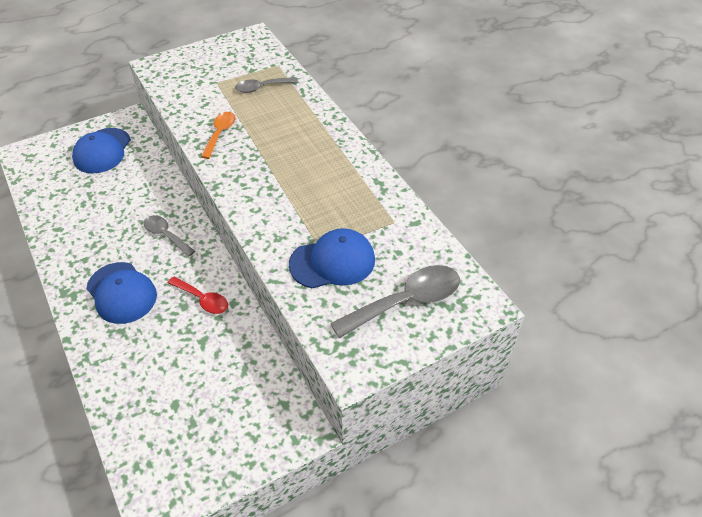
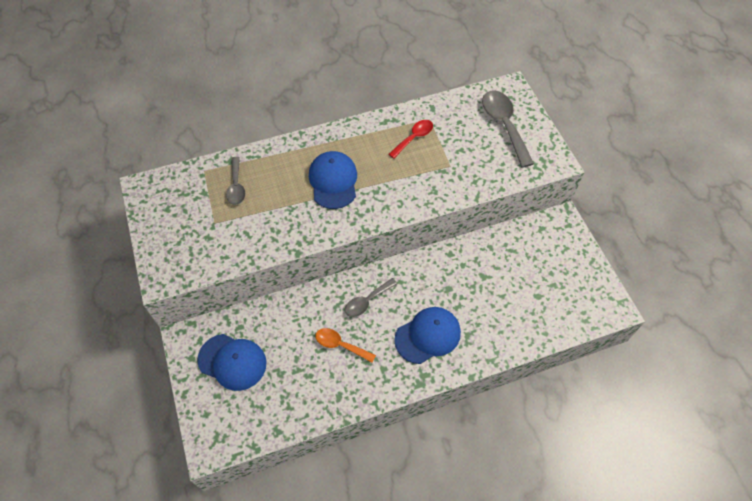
camera: 80 degrees left, 10 degrees up
(203, 299) = (444, 275): red spoon -> red spoon (414, 138)
(220, 133) = (296, 223): orange spoon -> orange spoon (340, 345)
(332, 262) = (463, 160): blue cap -> blue cap (333, 181)

